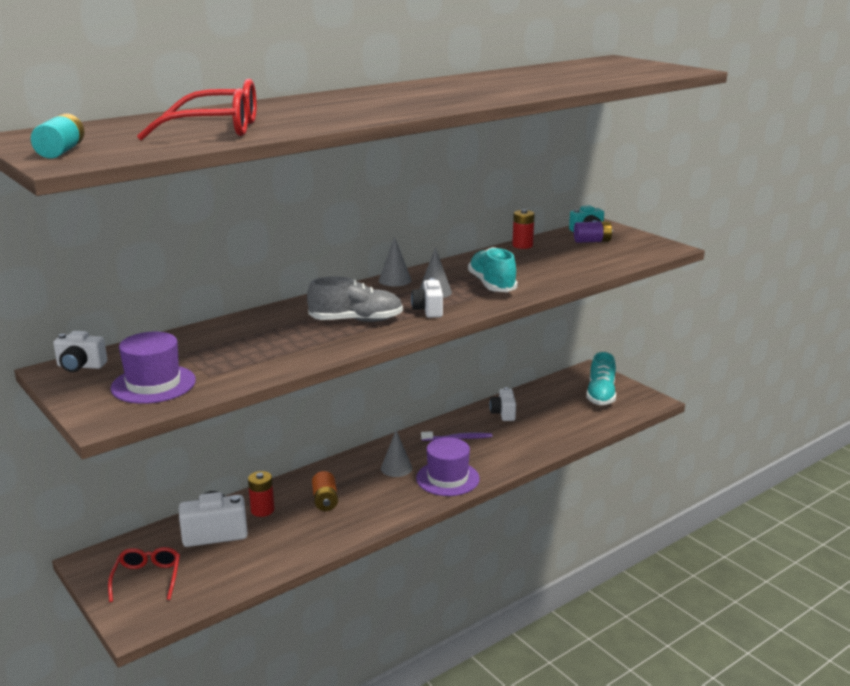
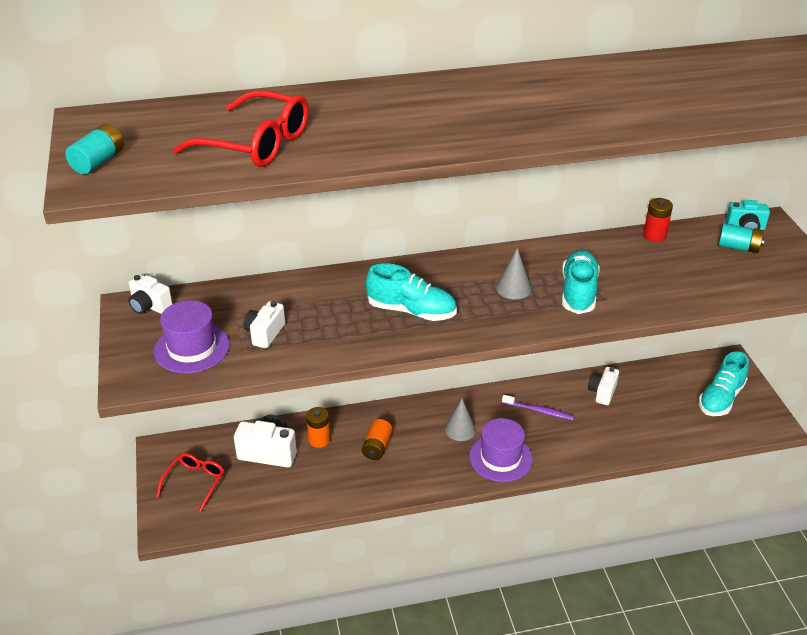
camera: 25 degrees right, 15 degrees up
(262, 510) = (319, 440): red battery -> orange battery
(356, 321) = (411, 311): grey shoe -> turquoise shoe
(395, 280) = (486, 259): grey cone -> none
(428, 310) = (489, 315): white camera -> white camera (265, 334)
(592, 241) = (738, 247): purple battery -> turquoise battery

